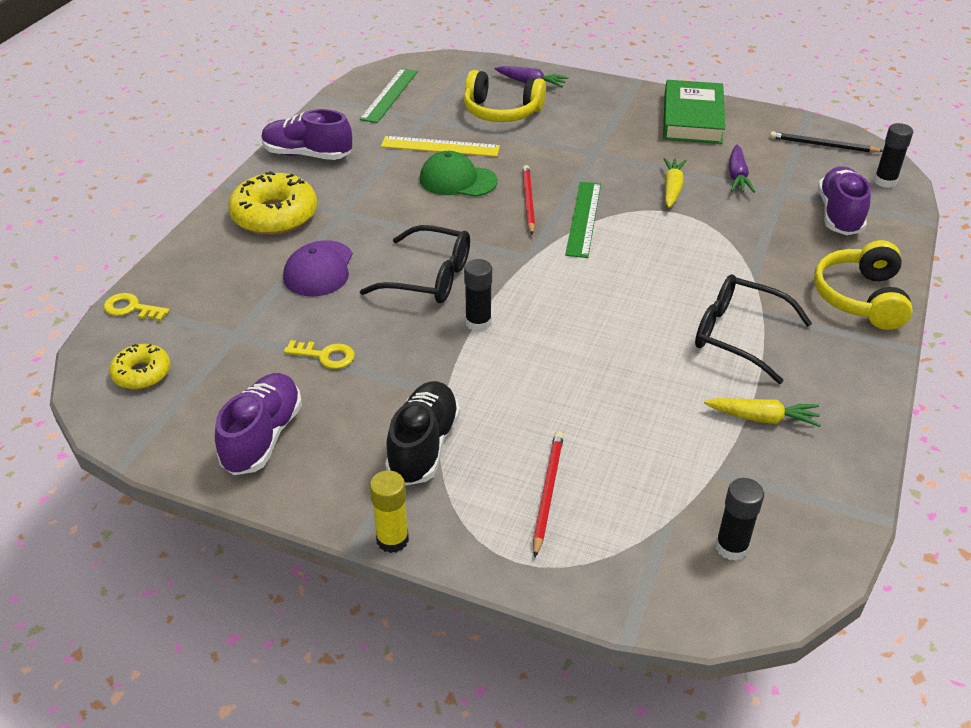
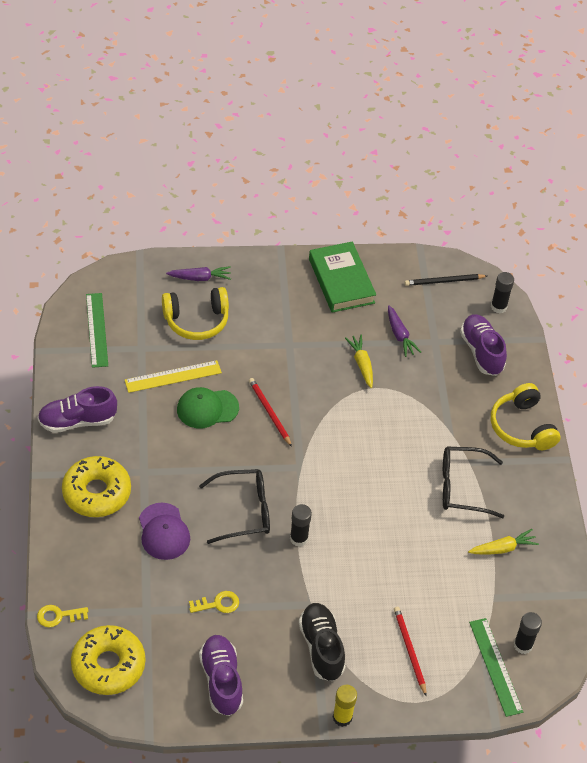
camera: 30 degrees left, 10 degrees up
(142, 373) = (108, 665): yellow donut -> yellow donut, size x1.77
(583, 218) = (316, 416): green ruler -> green ruler (495, 666)

